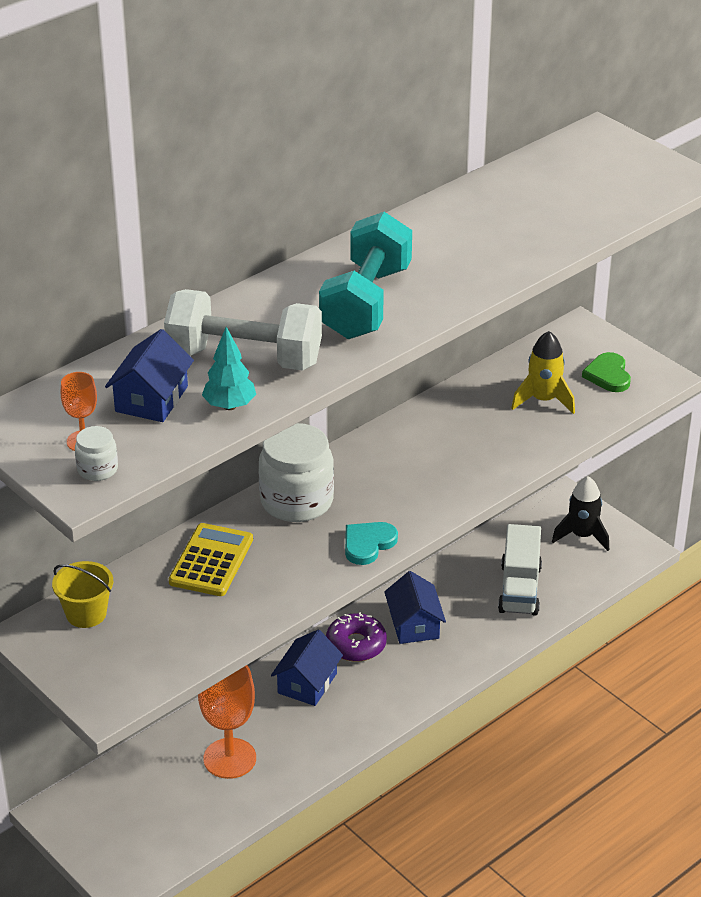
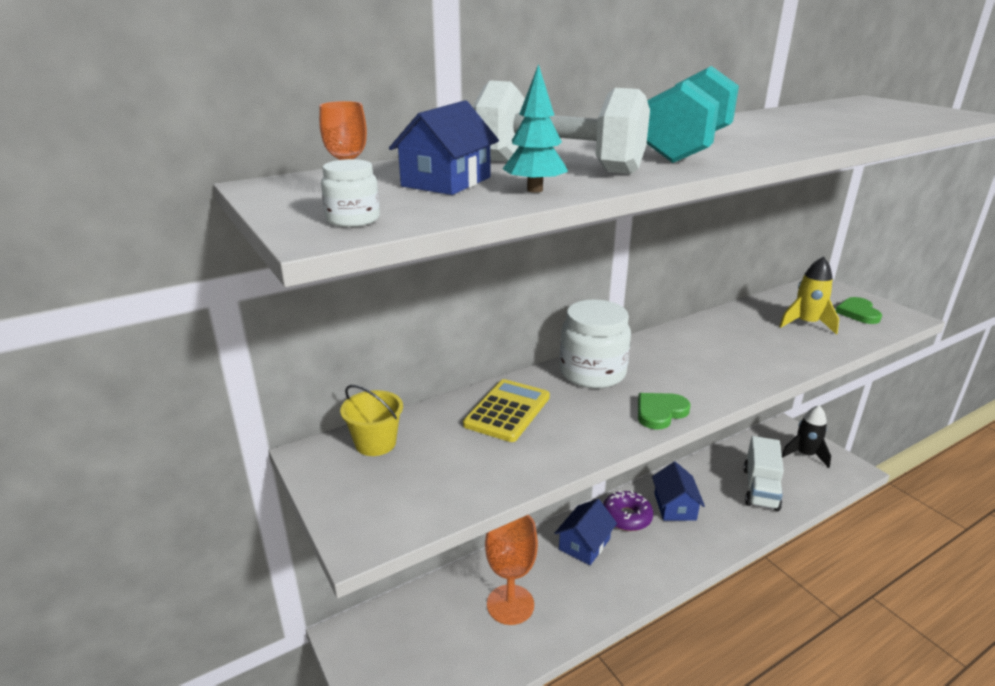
camera: 10 degrees right, 10 degrees down
(368, 544) = (660, 412): turquoise heart -> green heart

